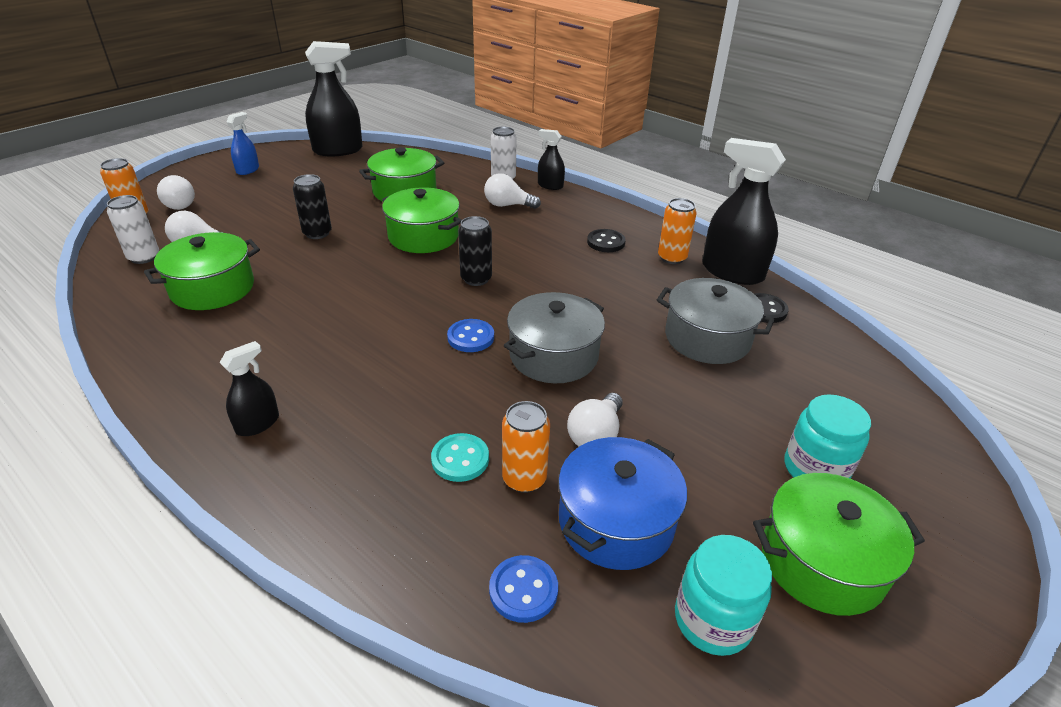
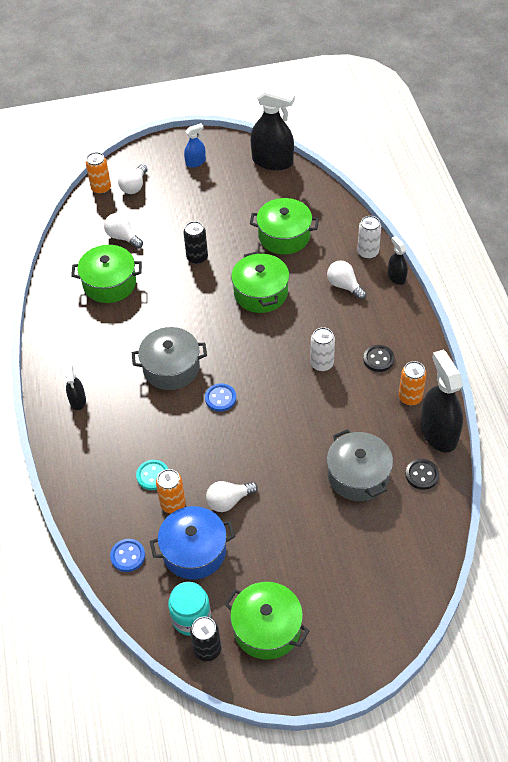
camera: 40 degrees right, 15 degrees up
(144, 257) = (88, 235): white can -> white can (322, 364)
(257, 424) = (77, 400): black spray bottle -> black spray bottle turned 90 degrees clockwise
(476, 279) = (262, 351): black can -> black can (207, 649)
(553, 355) = (254, 437): grey pot -> grey pot (171, 368)
(815, 469) = (320, 587): turquoise jar -> none

